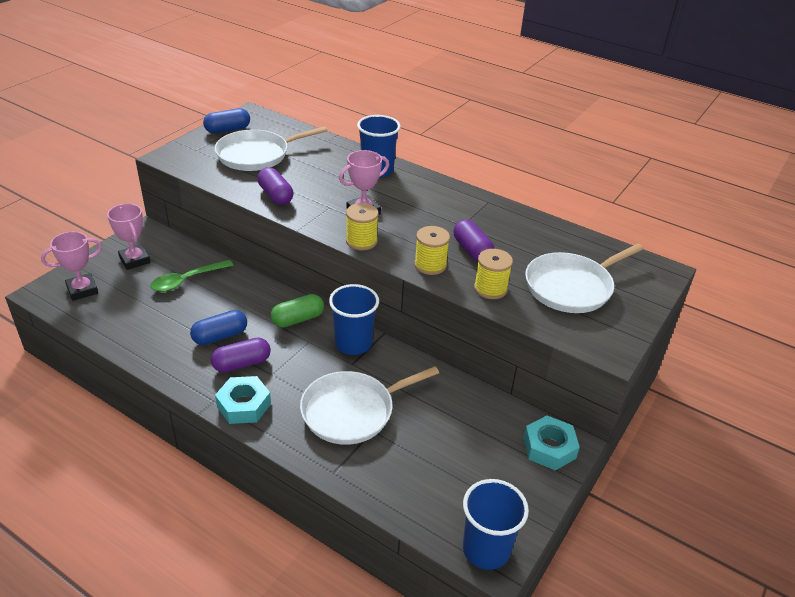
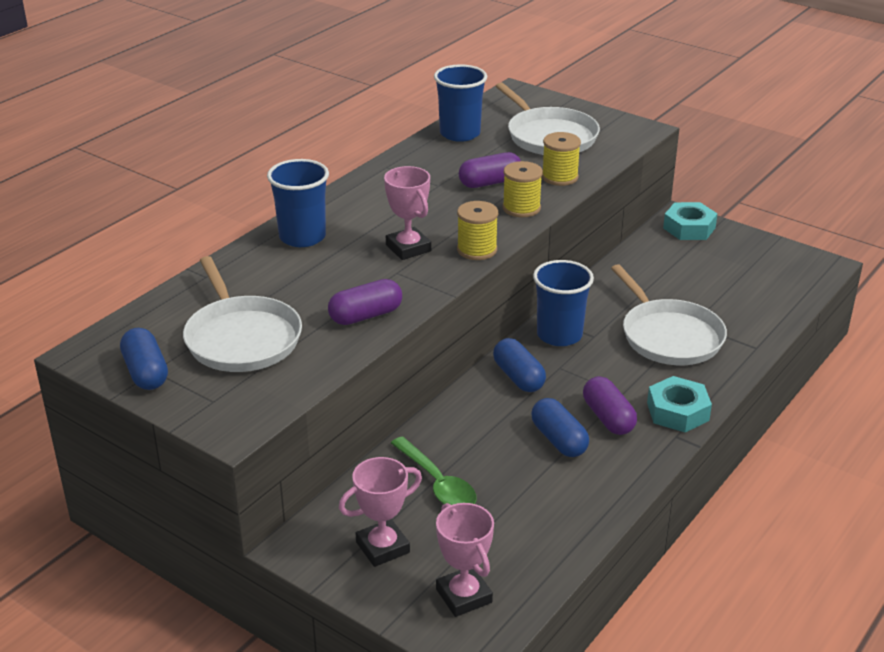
camera: 85 degrees left, 5 degrees down
(298, 319) = (518, 377): green capsule -> blue capsule
(486, 549) = (813, 268): blue cup -> blue cup (460, 133)

